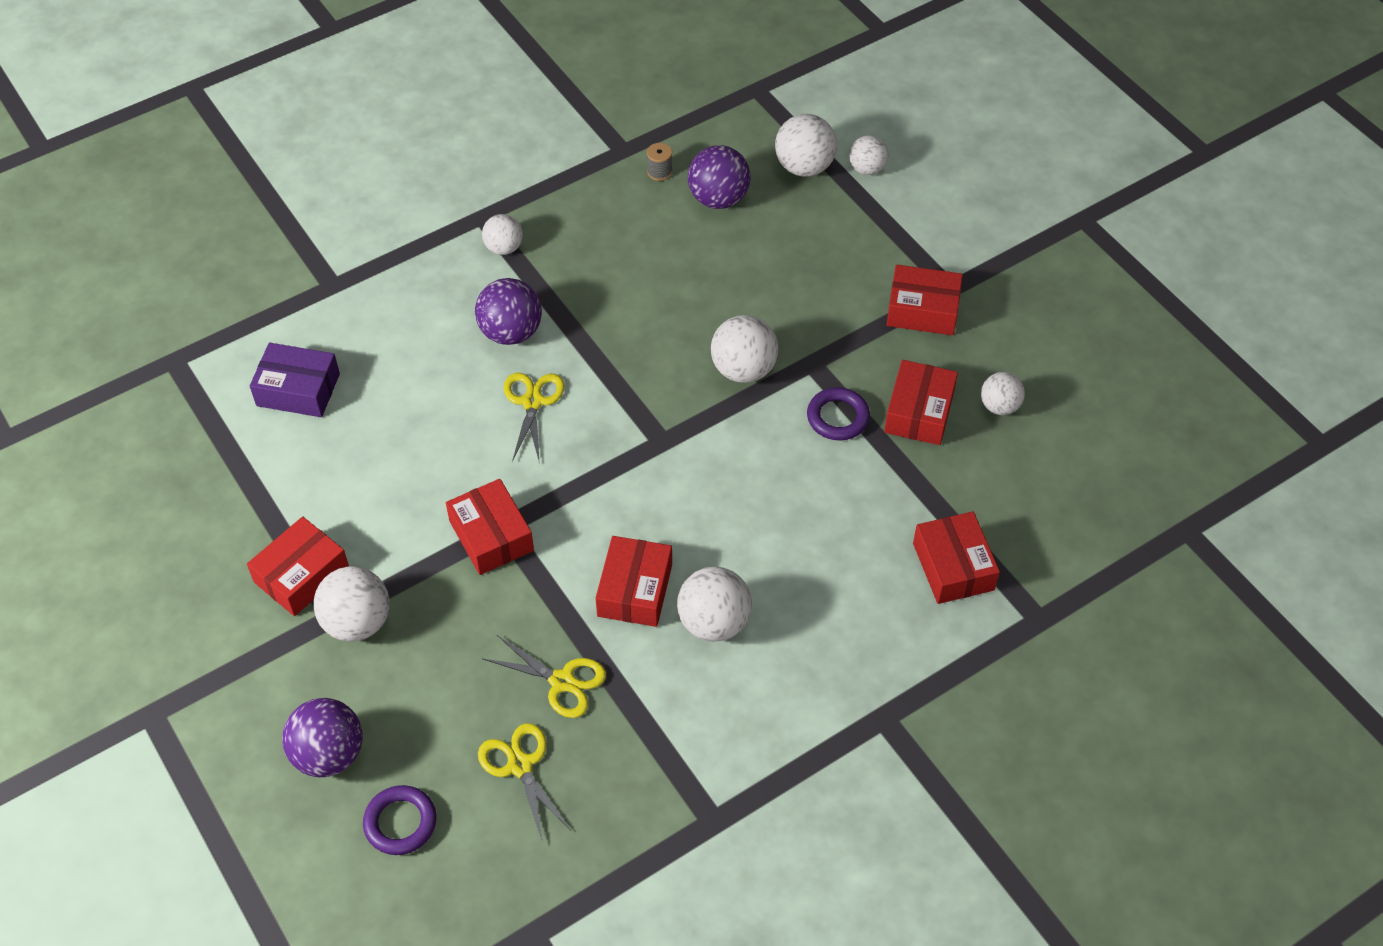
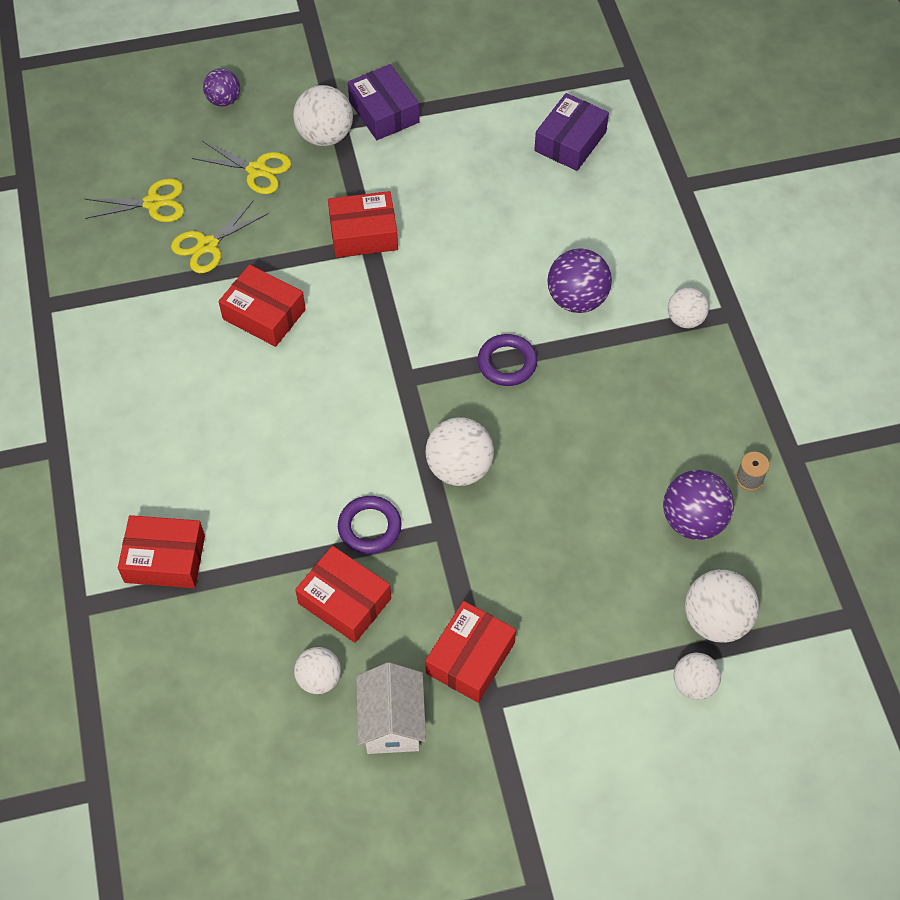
camera: 110 degrees right, 5 degrees up
(301, 575) = (384, 112): red box -> purple box
(329, 754) = (224, 100): purple ball -> purple ball, size x0.63
(400, 823) = (149, 128): purple ring -> purple ring (507, 363)
(532, 402) = (490, 295): yellow scissors -> yellow scissors (257, 170)
(714, 622) = (206, 359): white ball -> none
(1007, 345) = (392, 722): none -> white house

